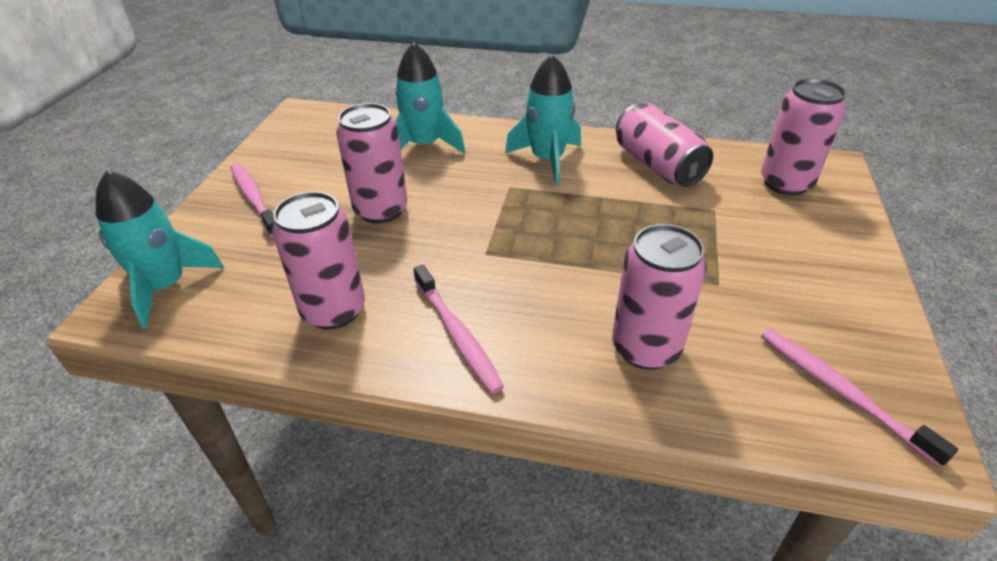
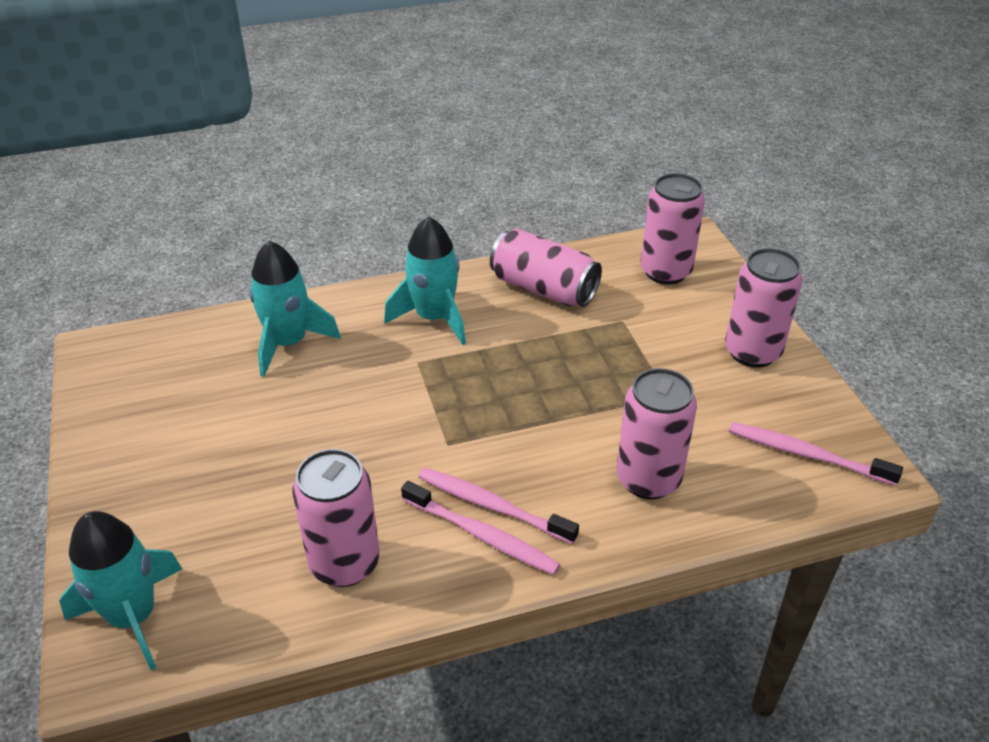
camera: 30 degrees left, 0 degrees up
(254, 198) = (141, 477): pink toothbrush -> pink toothbrush (491, 505)
(381, 210) = (303, 437): pink can -> pink can (752, 352)

